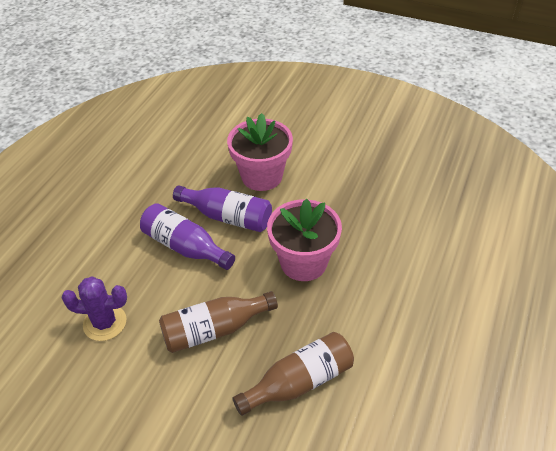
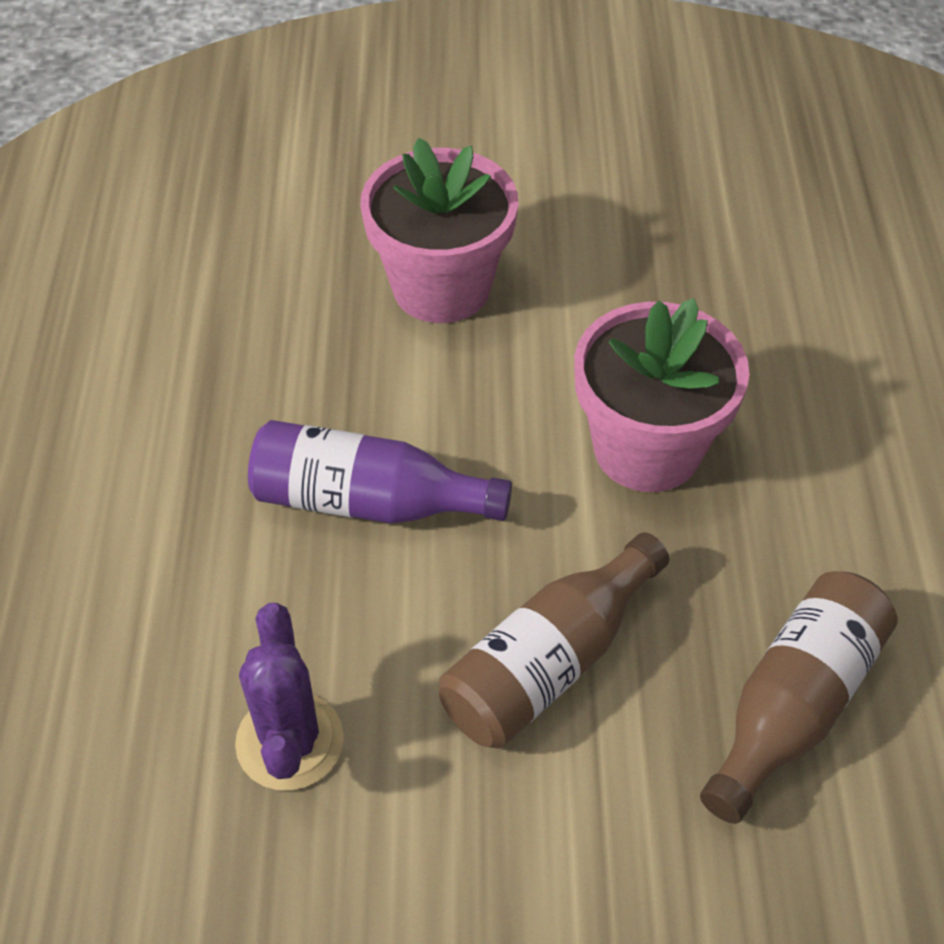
camera: 25 degrees left, 5 degrees up
(105, 323) = (290, 741): purple cactus -> purple cactus turned 75 degrees counterclockwise
(228, 217) = (422, 402): purple bottle -> none

